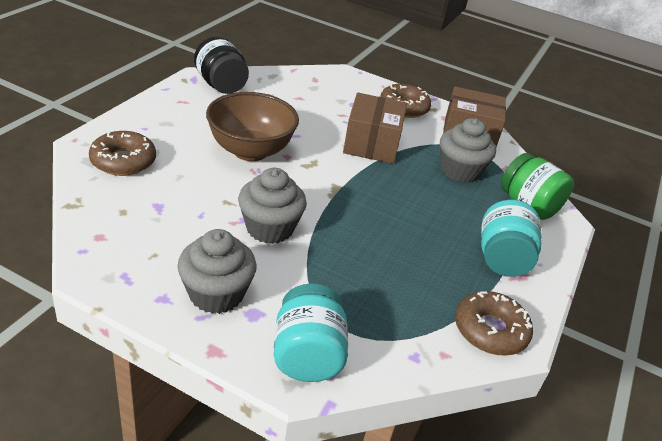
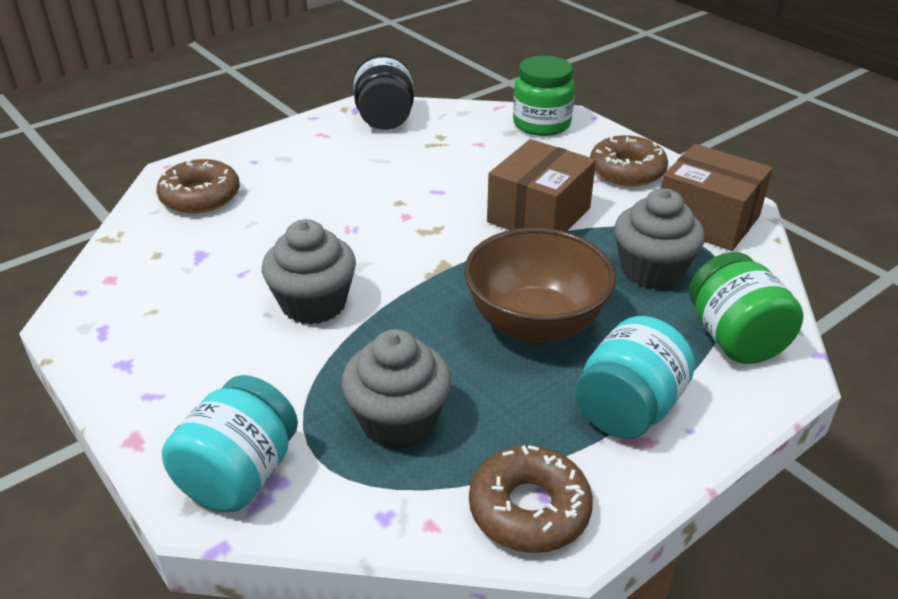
camera: 30 degrees right, 0 degrees up
(216, 294) = (187, 372): grey cupcake -> grey cupcake (398, 421)
(250, 151) = (362, 203): brown bowl -> brown bowl (535, 324)
(330, 80) = (541, 124): none -> green jar

